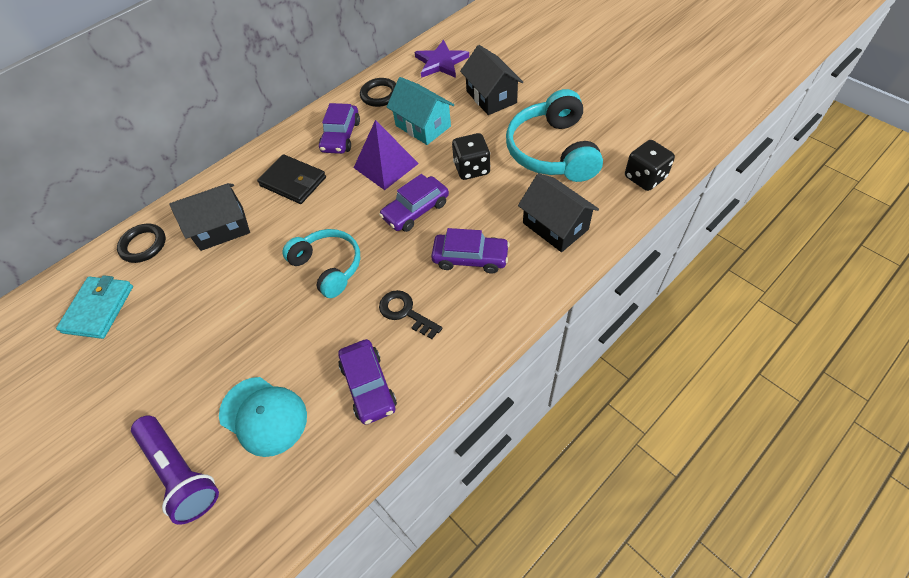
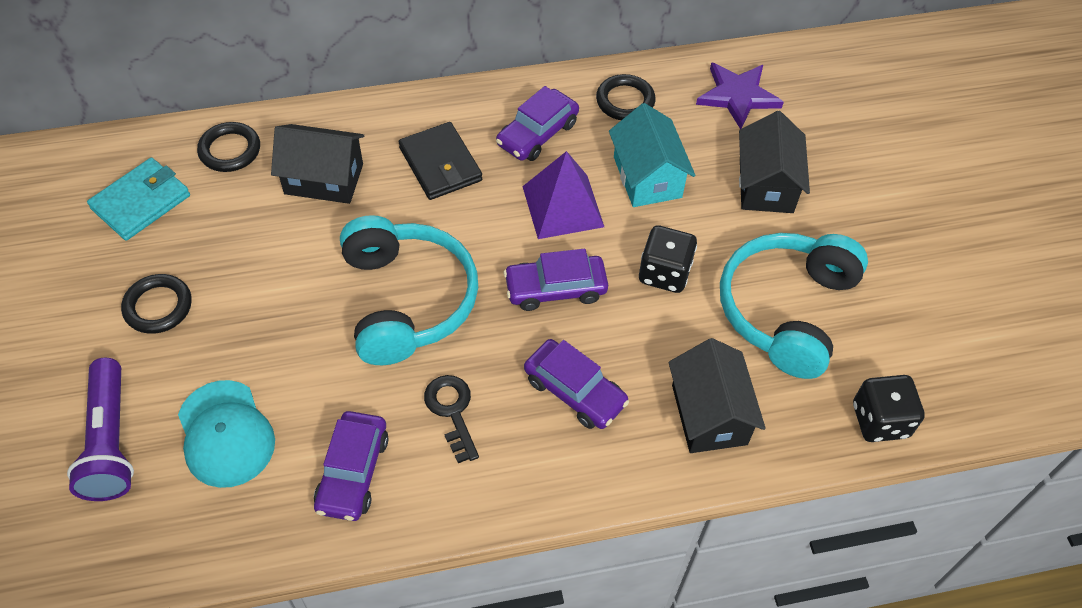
camera: 25 degrees right, 0 degrees up
(157, 366) = (158, 306): none -> black ring
(328, 267) = (406, 300): turquoise headphones -> turquoise headphones, size x1.50

